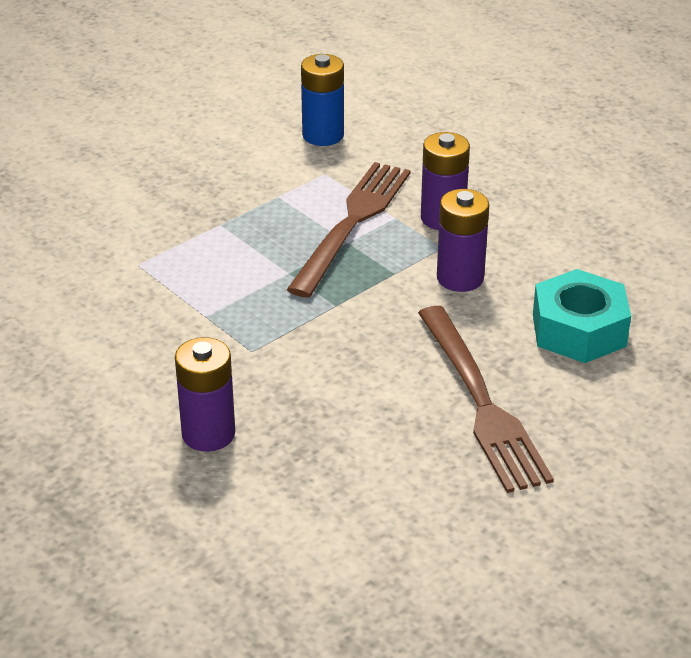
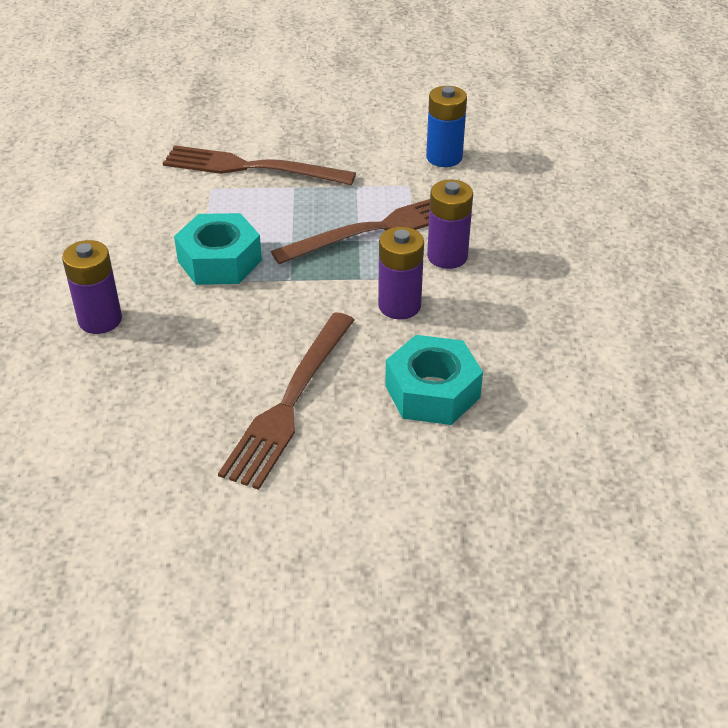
camera: 40 degrees right, 5 degrees up
(151, 226) = (251, 167): none -> brown fork
(246, 323) = (219, 261): none -> turquoise nut

